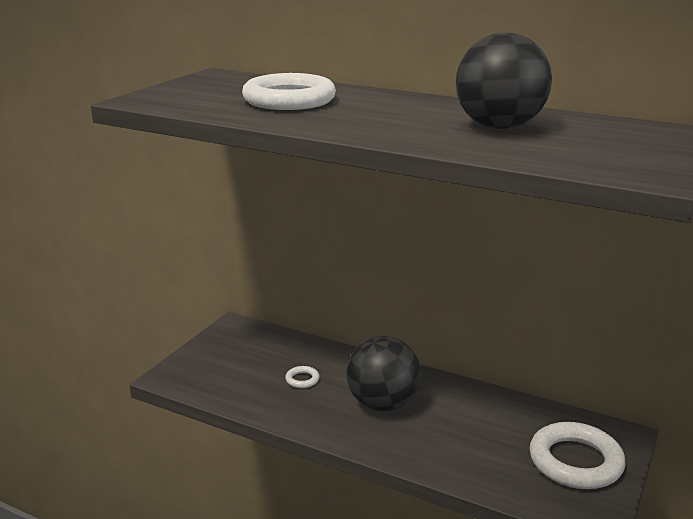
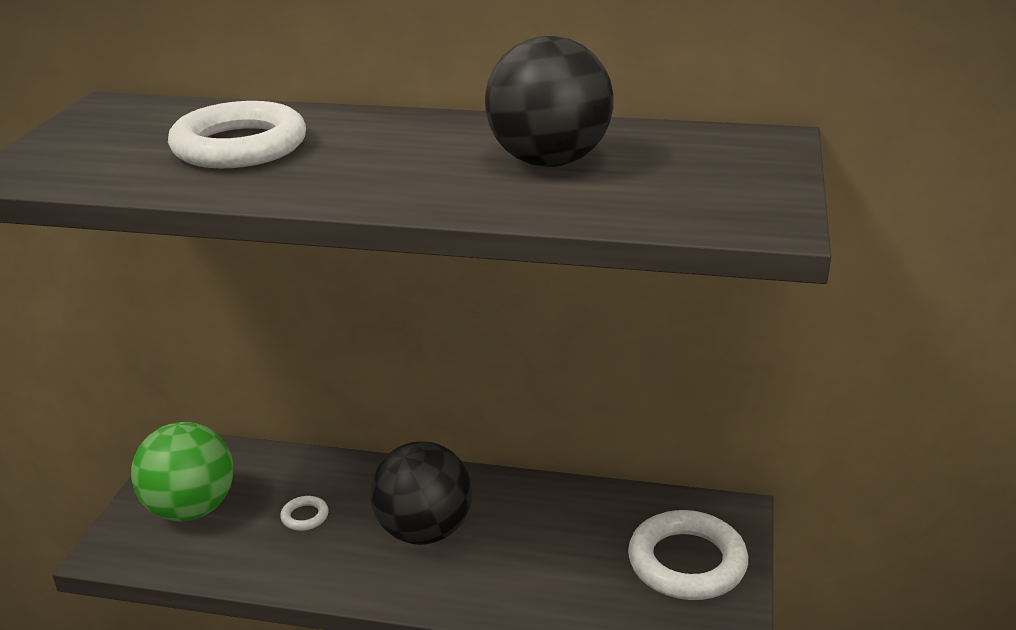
camera: 15 degrees left, 5 degrees up
(228, 361) = (191, 509): none -> green ball

